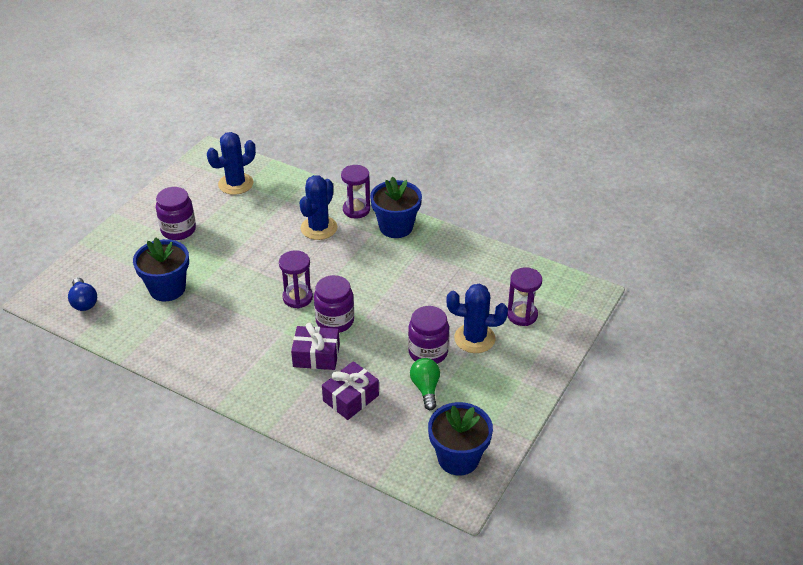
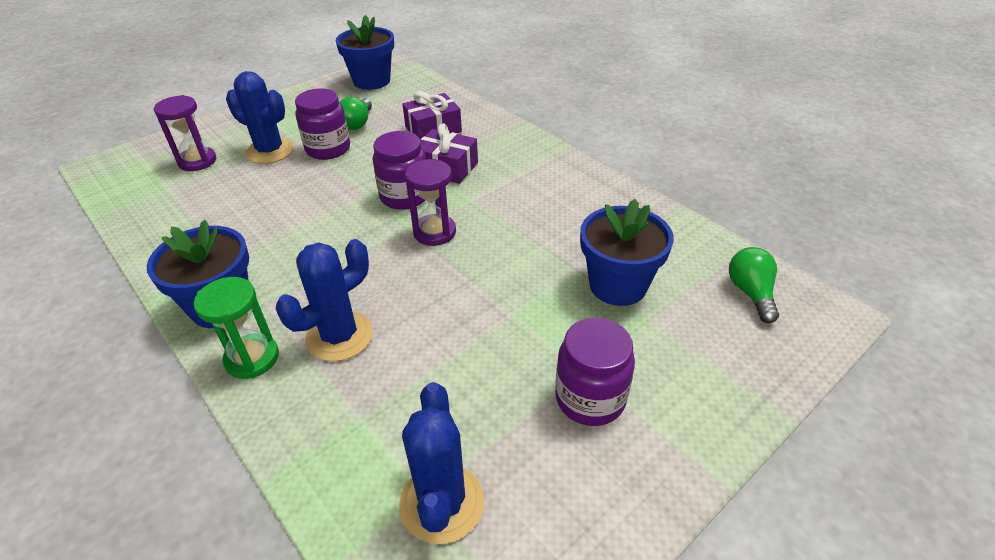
camera: 160 degrees left, 0 degrees up
(84, 302) = (750, 293): blue light bulb -> green light bulb
(236, 184) = (442, 503): blue cactus -> blue cactus turned 75 degrees counterclockwise
(356, 210) = (252, 358): purple hourglass -> green hourglass

